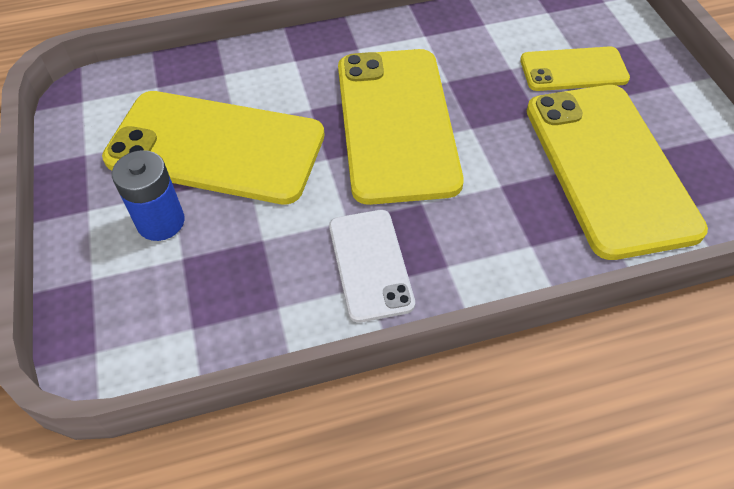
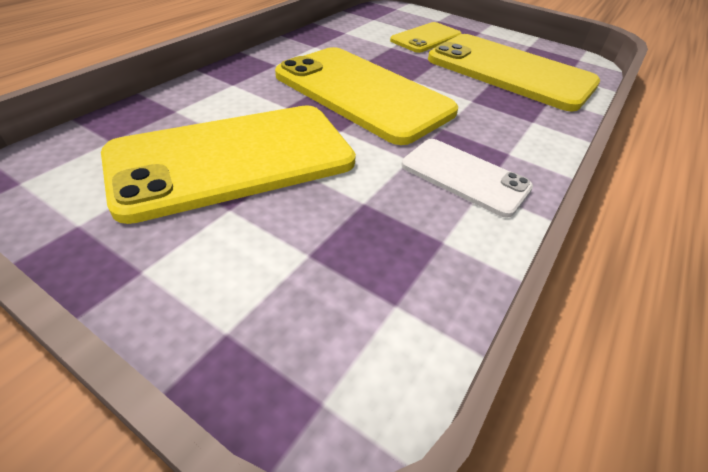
camera: 45 degrees left, 10 degrees down
(161, 222) = (247, 238): blue battery -> none

